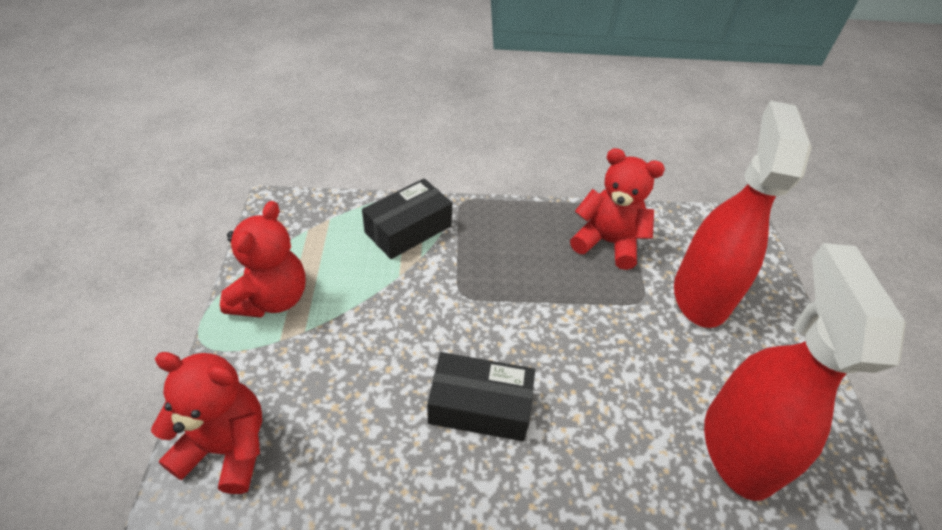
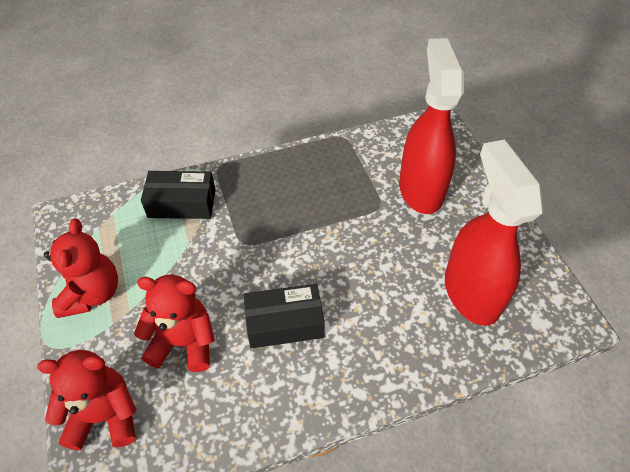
camera: 15 degrees left, 5 degrees up
(408, 229) = (182, 203): black box -> black box turned 60 degrees clockwise
(607, 242) = (342, 168): red teddy bear -> red teddy bear (184, 343)

